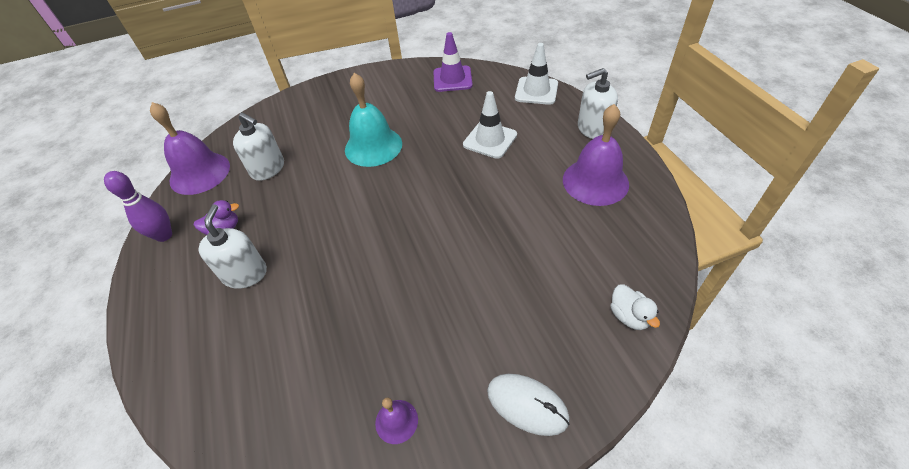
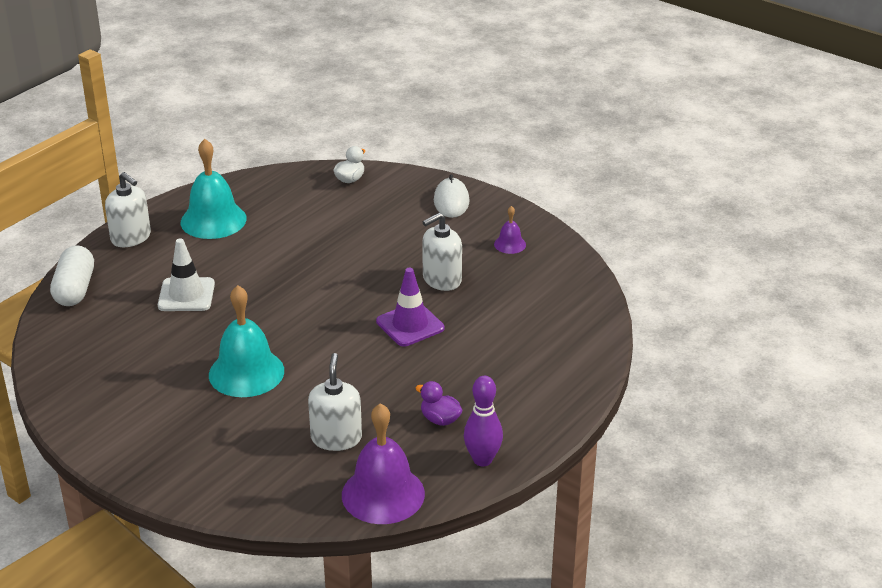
camera: 125 degrees left, 15 degrees down
(245, 274) = (472, 374): white soap dispenser -> white soap dispenser (442, 280)
(452, 79) = (75, 361): purple traffic cone -> purple traffic cone (410, 325)
(536, 91) = (75, 289): white traffic cone -> white capsule
(595, 181) = (213, 220): purple bell -> turquoise bell

